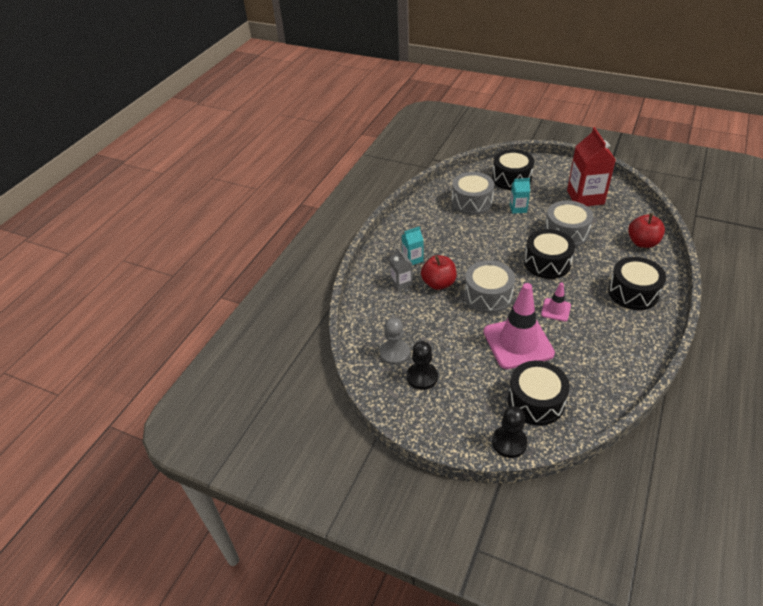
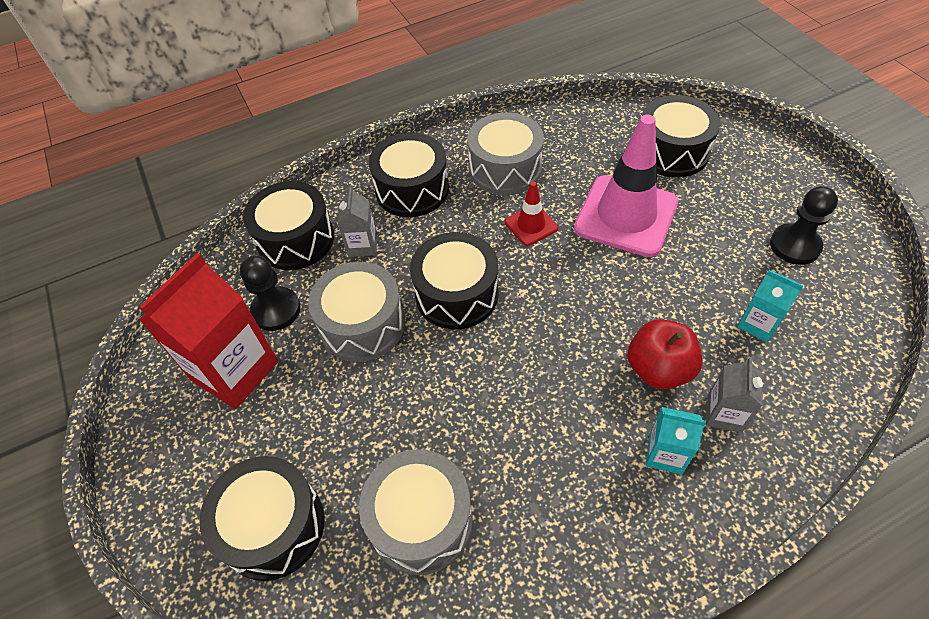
camera: 140 degrees left, 10 degrees up
(395, 353) = (816, 297): grey pawn -> none
(488, 296) = (600, 298): grey drum -> grey drum (505, 168)
(509, 442) = (738, 135): black pawn -> black pawn (276, 310)
(518, 208) = (363, 432): turquoise carton -> turquoise carton (758, 324)
(555, 310) = (531, 225): pink traffic cone -> red traffic cone
(612, 257) = (362, 245): none -> grey carton
(642, 242) = (296, 239): red apple -> black drum

